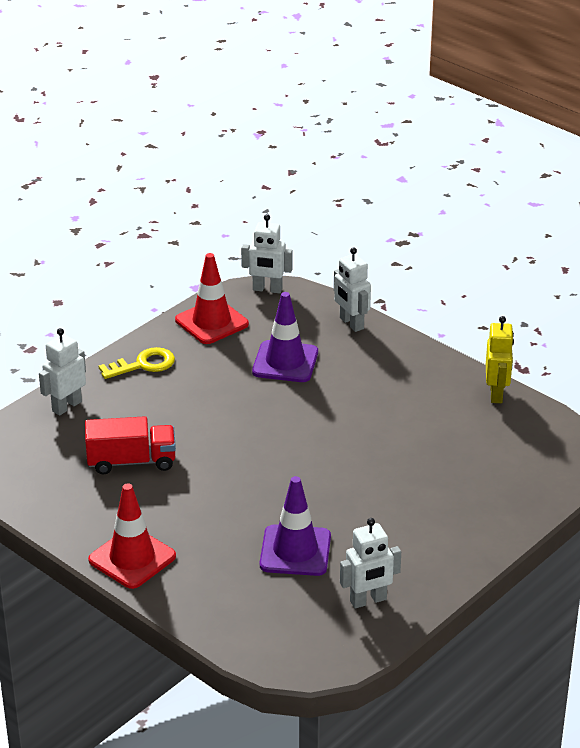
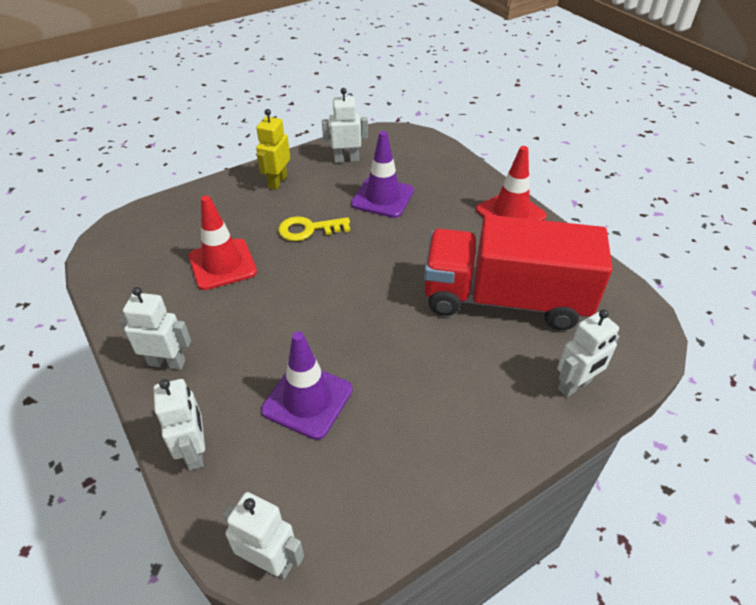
camera: 165 degrees left, 10 degrees up
(131, 461) = (505, 300): red truck -> red truck, size x1.87
(143, 365) = (480, 435): yellow key -> yellow key (308, 229)
(211, 322) = (374, 500): red traffic cone -> red traffic cone (222, 264)
(416, 365) = (167, 362): none -> white robot
(496, 394) = (118, 307): yellow robot -> yellow robot (277, 182)

